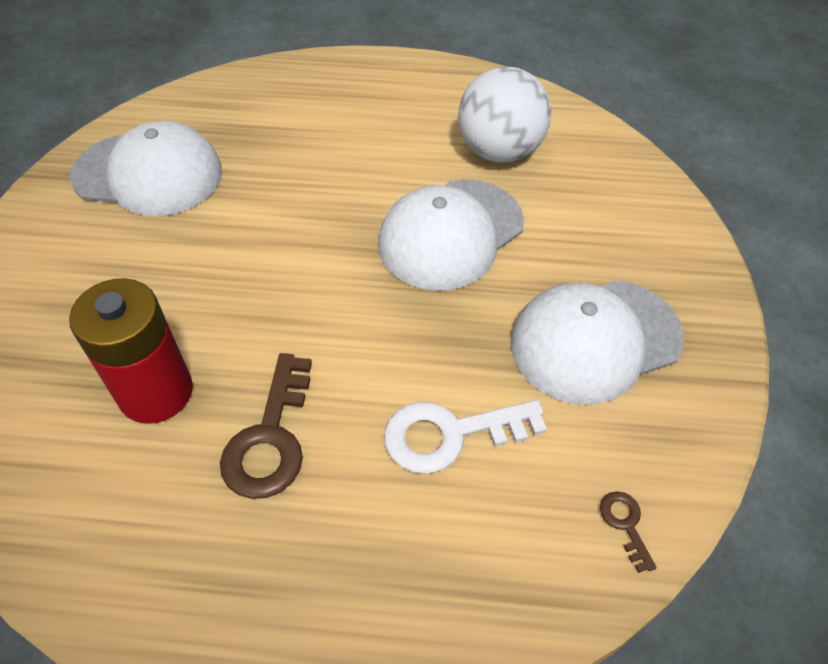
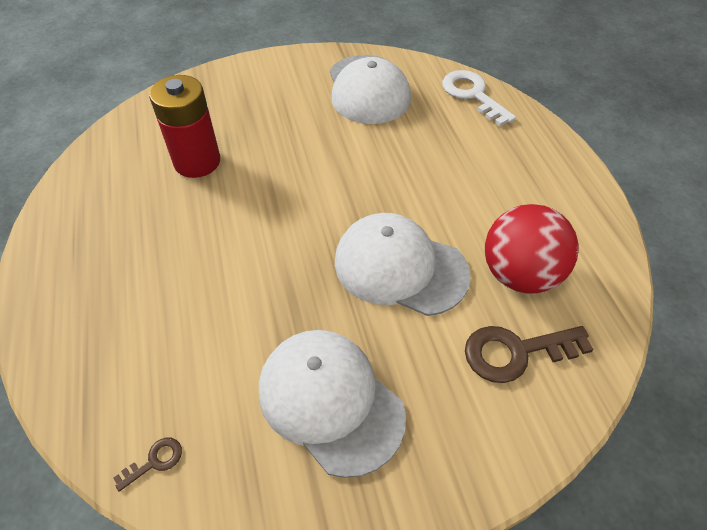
camera: 70 degrees right, 0 degrees up
(270, 438) = (178, 225): brown key -> brown key (516, 352)
(450, 434) = (207, 321): white key -> white key (473, 95)
(499, 151) = (519, 274): white ball -> red ball

